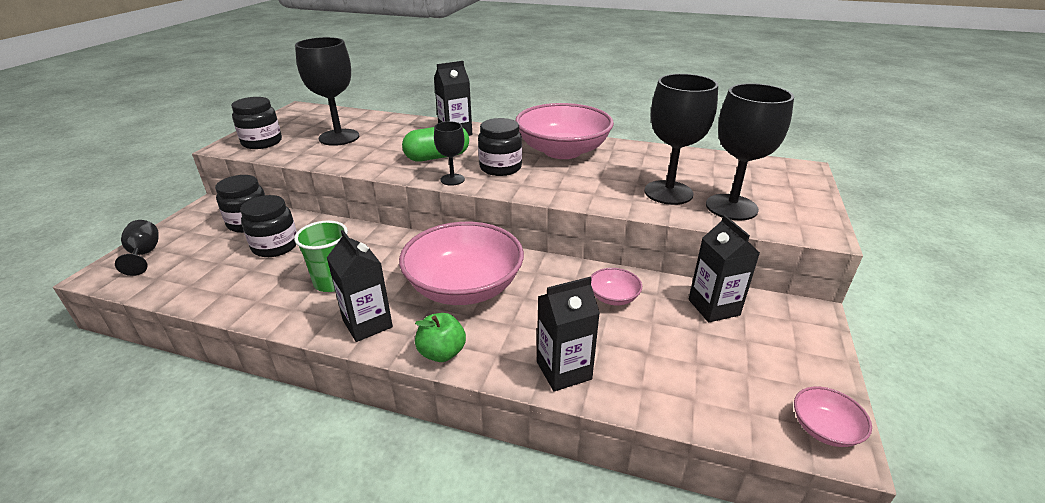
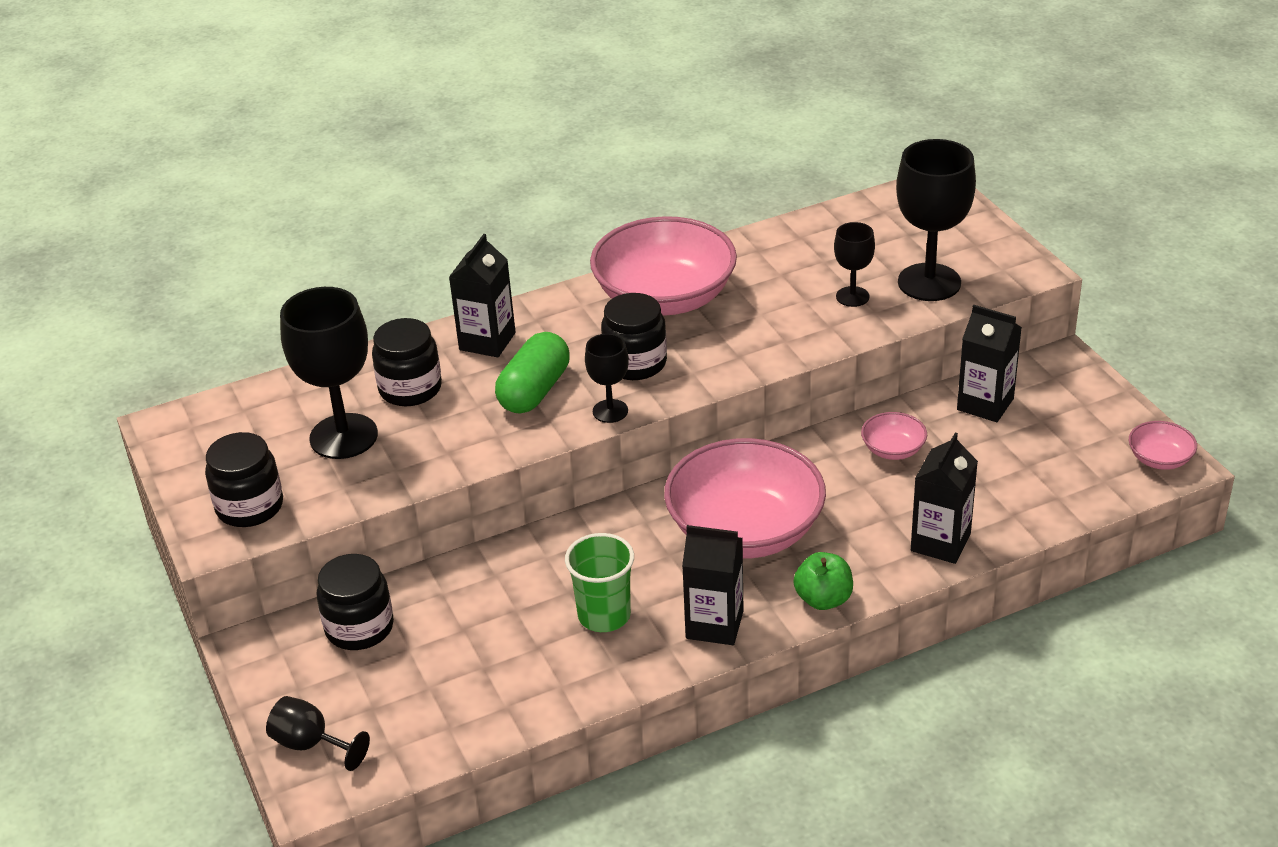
camera: 40 degrees left, 5 degrees up
(275, 246) = (456, 628): black jar -> black jar (410, 389)
(668, 192) = (852, 296): black goblet -> black goblet, size x0.53

